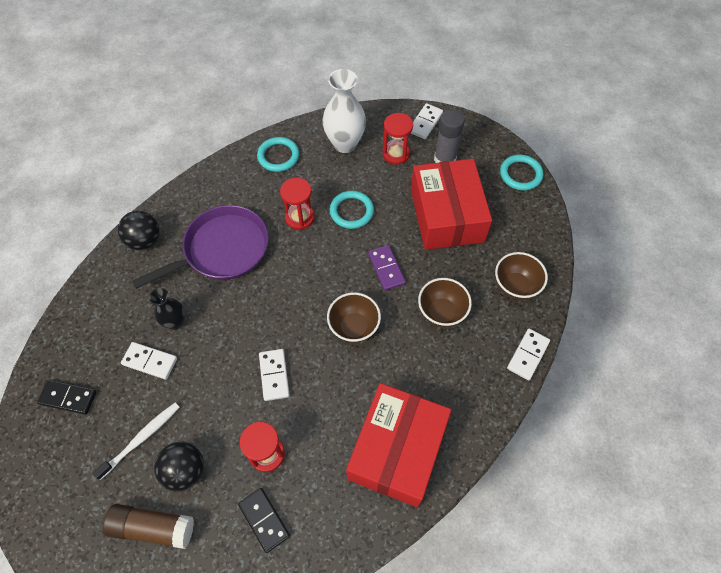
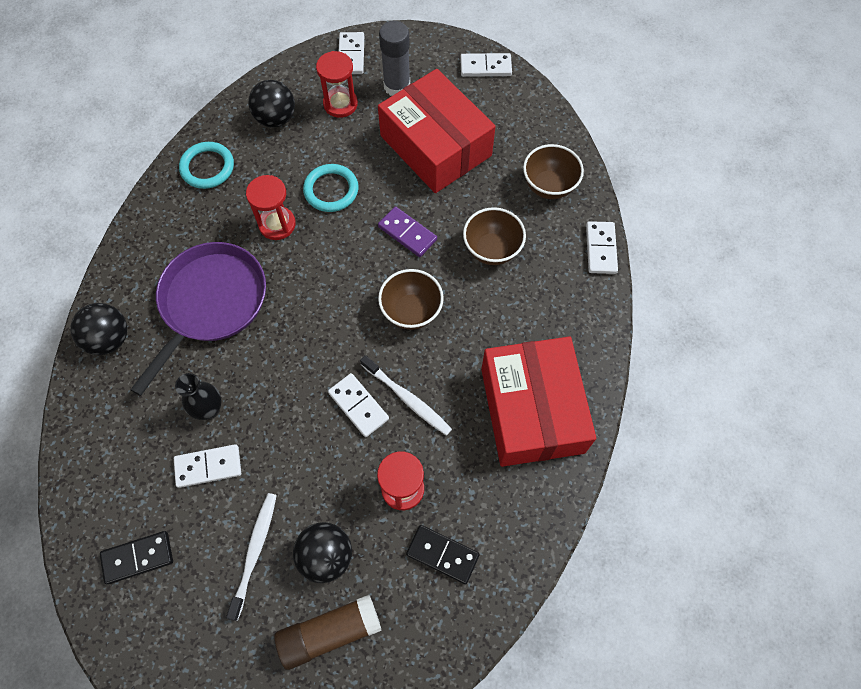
camera: 30 degrees left, 5 degrees up
(311, 390) = (408, 399): none -> white toothbrush
(345, 144) = (276, 119): white vase -> black ball
(520, 174) = (485, 67): turquoise ring -> white domino

